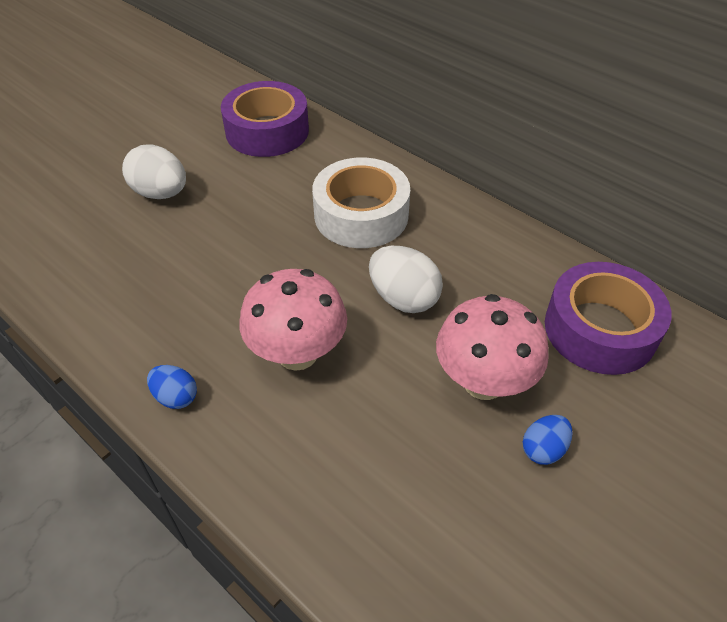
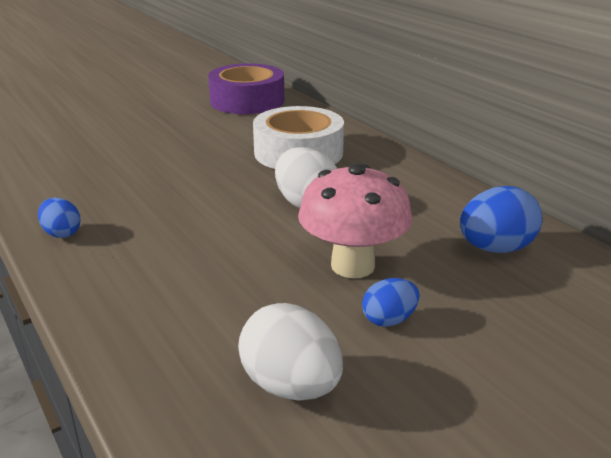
camera: 15 degrees right, 20 degrees down
(161, 193) = (136, 123): white egg -> white egg (291, 386)
(297, 353) = (186, 223): pink mushroom -> none
(600, 329) = (495, 249): purple tape -> blue egg

